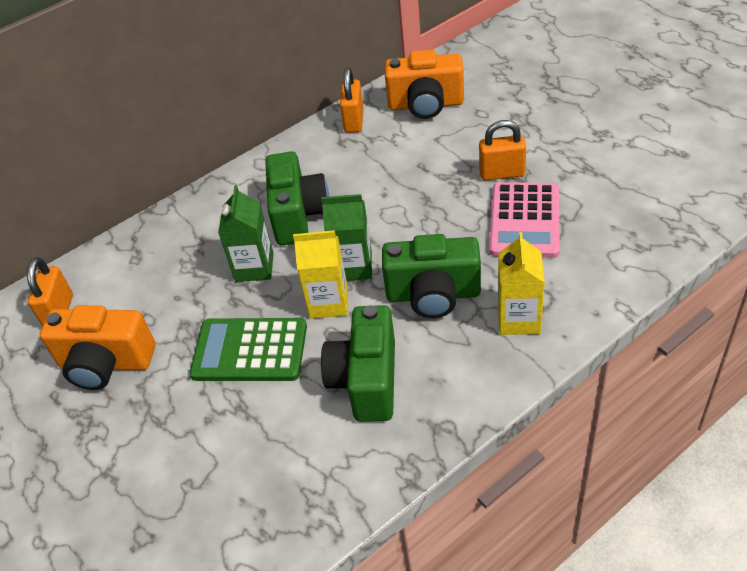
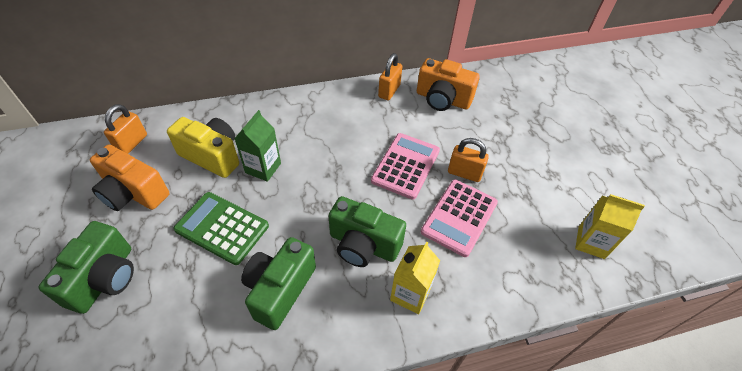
camera: 15 degrees right, 5 degrees up
(179, 281) = (212, 156): none -> yellow camera
(298, 215) = (313, 143): green camera -> green camera (105, 278)
(328, 302) = (292, 217): yellow carton -> yellow carton (591, 242)
(353, 266) = (324, 197): green carton -> none
(428, 193) = (406, 166): none -> pink calculator

